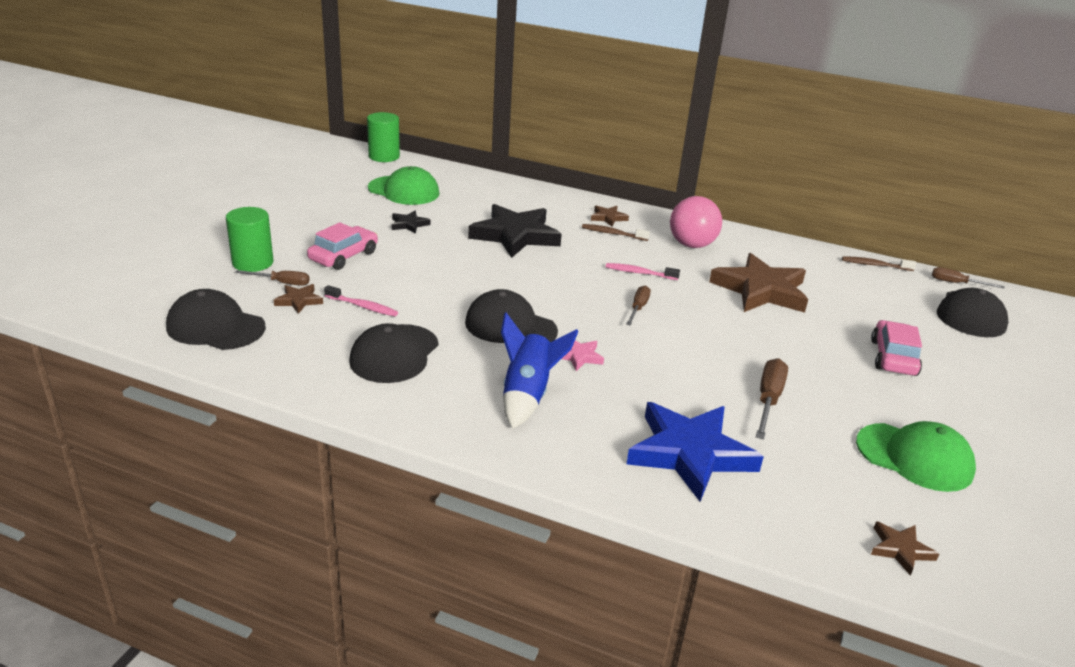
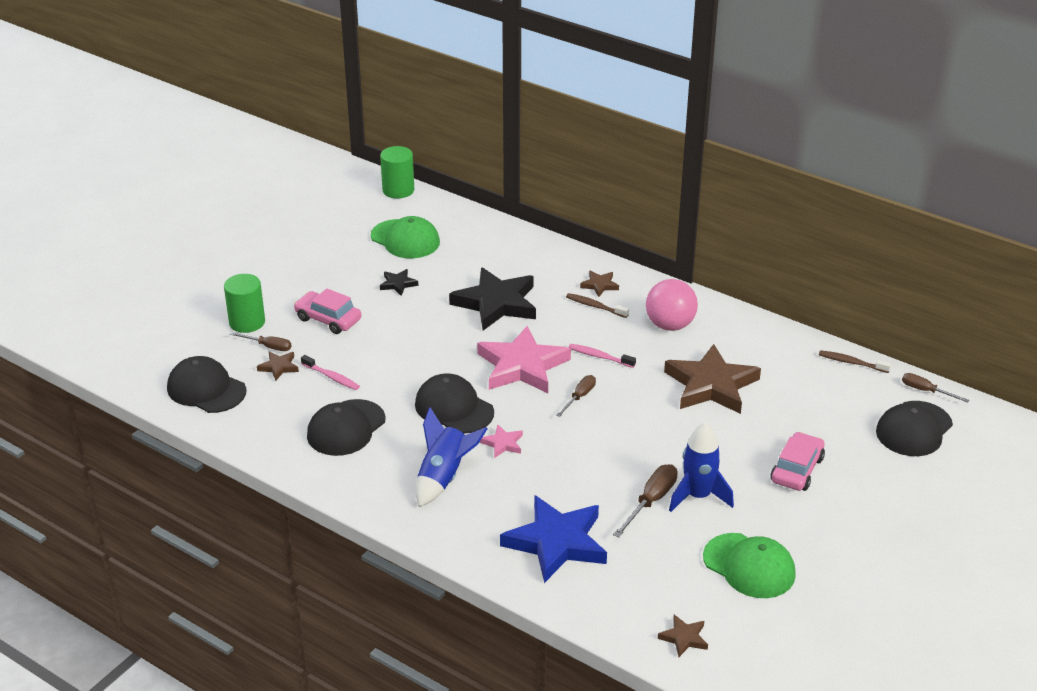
camera: 15 degrees right, 5 degrees up
(343, 256) = (328, 319): pink car -> pink car turned 105 degrees counterclockwise
(565, 285) = (522, 366): none -> pink star
(813, 391) = (698, 496): none -> blue rocket

